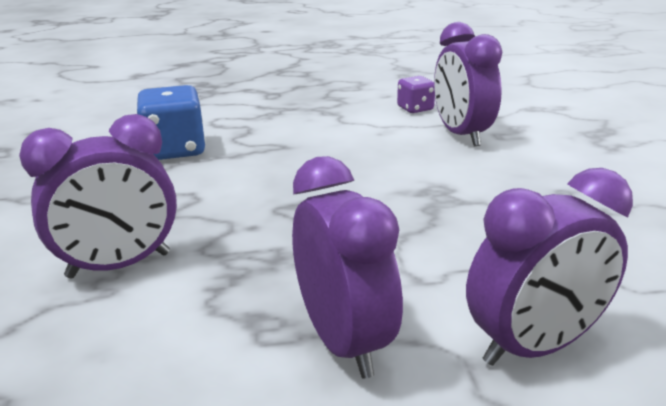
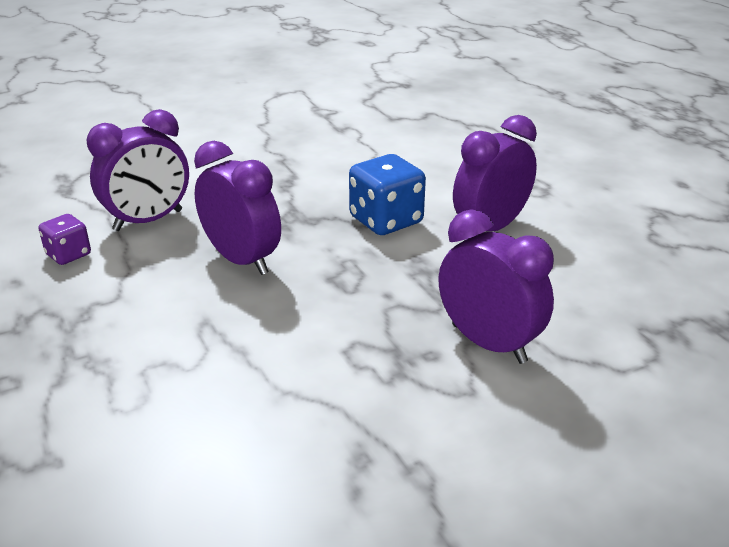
camera: 110 degrees left, 5 degrees up
(175, 150) = (241, 406): blue dice -> blue dice (386, 220)
(534, 346) = (448, 177): purple clock -> purple clock (242, 260)

